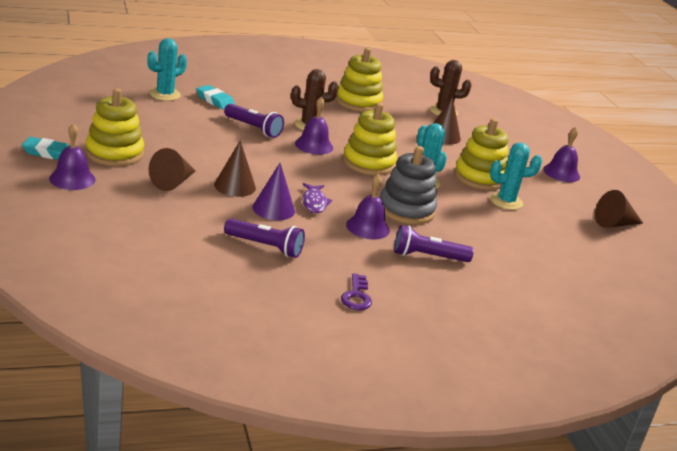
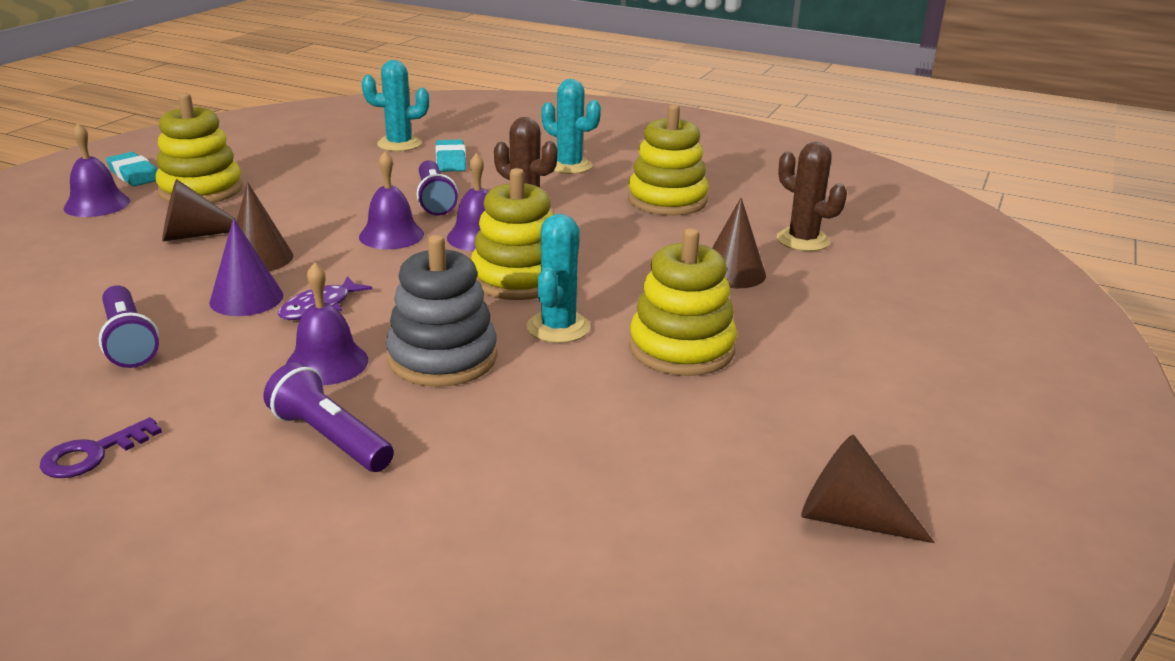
camera: 45 degrees right, 0 degrees up
(506, 201) = (661, 400): turquoise cactus -> turquoise cactus (569, 166)
(561, 173) = (886, 388): purple bell -> purple bell (391, 235)

